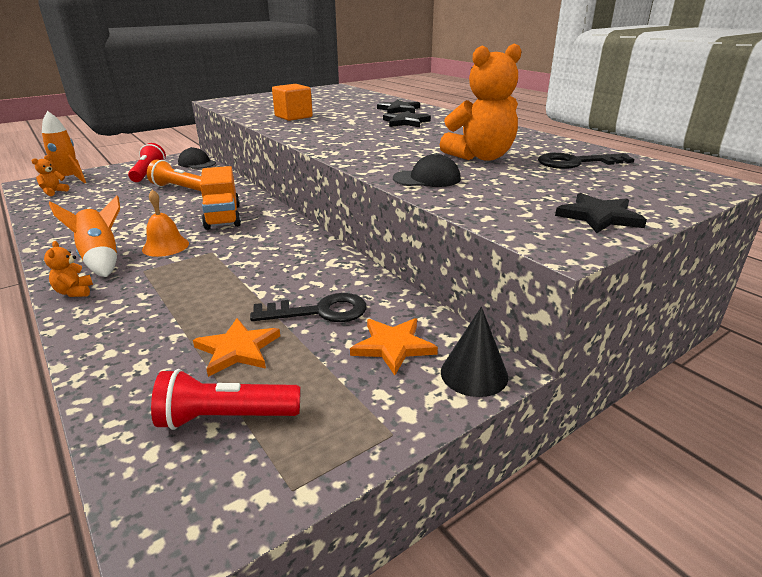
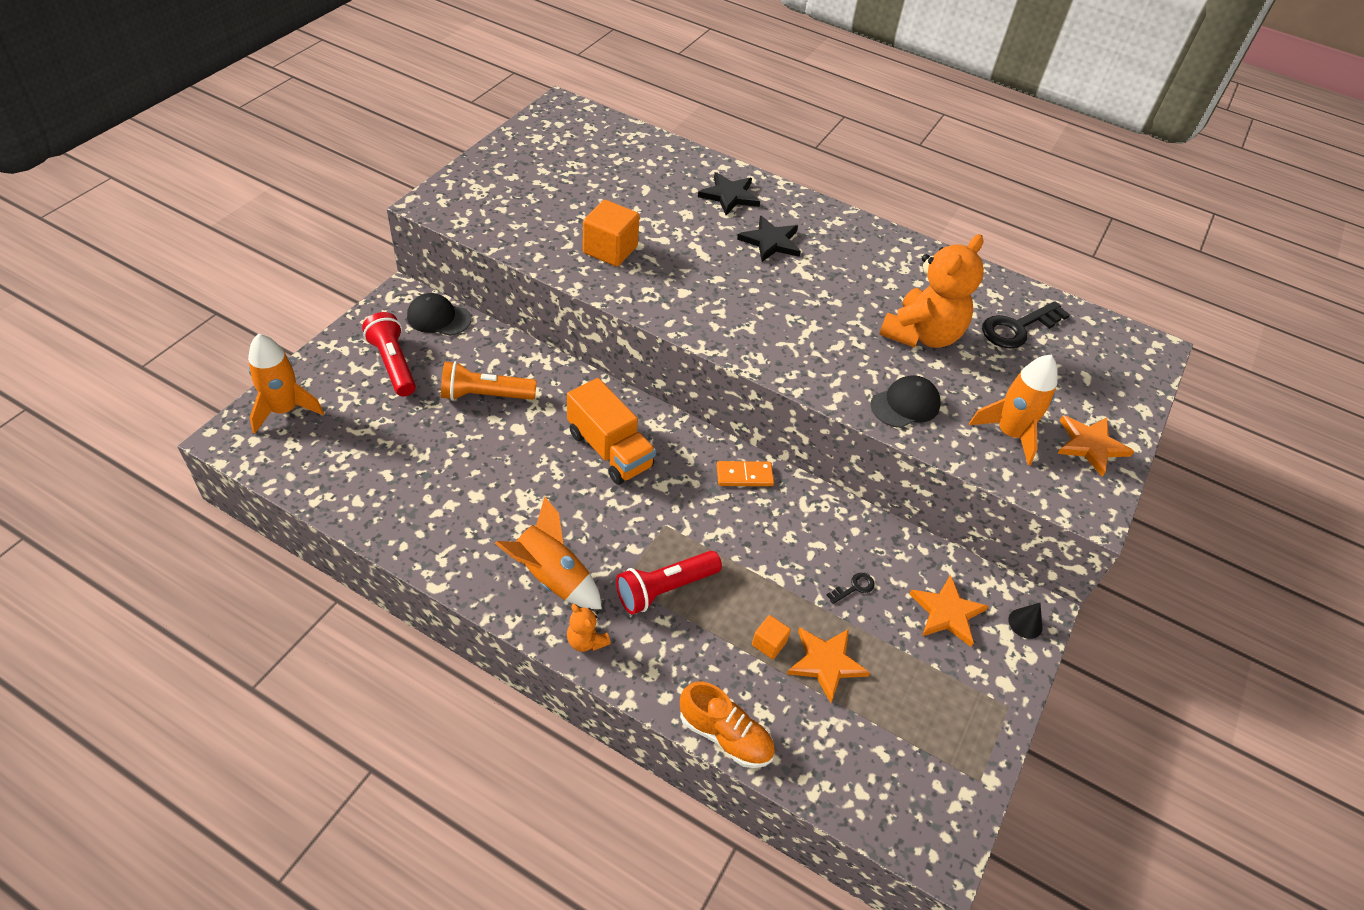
camera: 30 degrees left, 20 degrees up
(54, 192) = (304, 451): orange teddy bear -> none
(90, 371) = (725, 735): none -> orange shoe
(165, 246) = (600, 530): orange bell -> none
(204, 326) = (769, 643): none -> orange cube
(226, 418) = (883, 739): red flashlight -> red flashlight (665, 589)
(301, 241) = (744, 476): none -> orange domino
(319, 311) = (854, 587): black key -> black key, size x0.46
(474, 374) = (1025, 623): black cone -> black cone, size x0.60
(513, 201) = (1009, 433): none -> orange rocket
(599, 217) = (1090, 445): black star -> orange star

